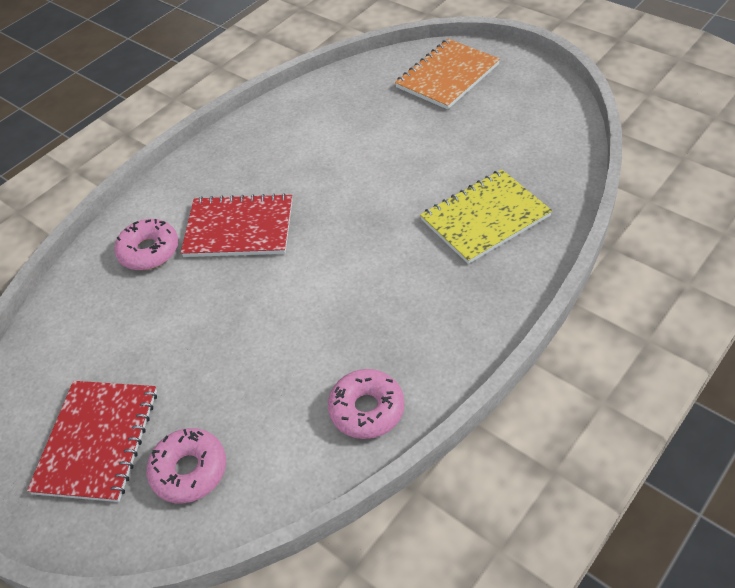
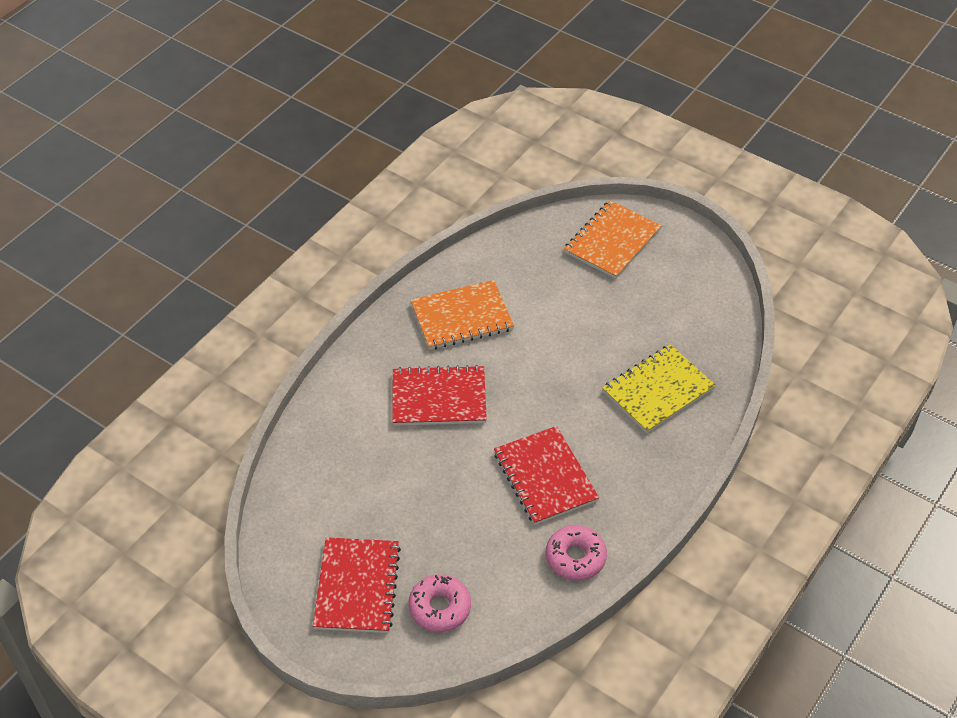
camera: 10 degrees left, 0 degrees up
(149, 251) = (360, 419): pink donut -> none
(279, 149) = (462, 317): none -> orange notebook
(343, 313) = (545, 477): none -> red notebook

